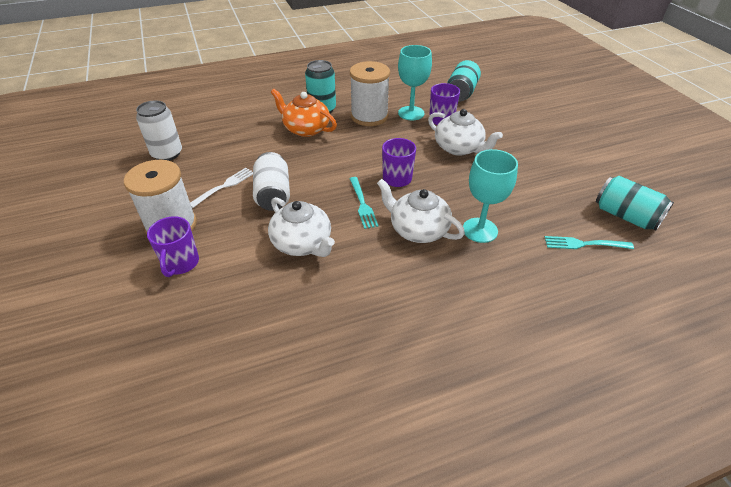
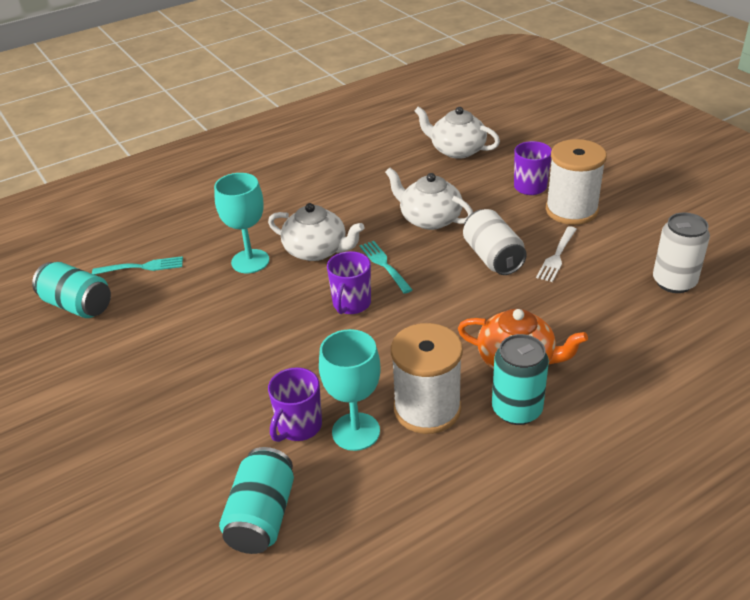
camera: 170 degrees right, 5 degrees down
(459, 148) = (270, 368): white teapot -> white teapot (456, 150)

